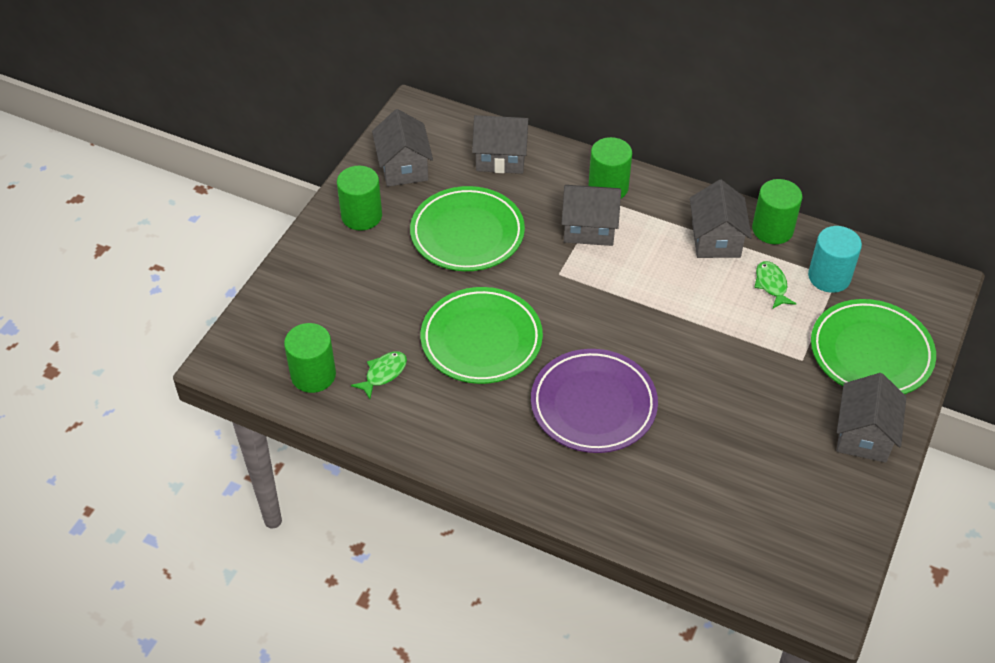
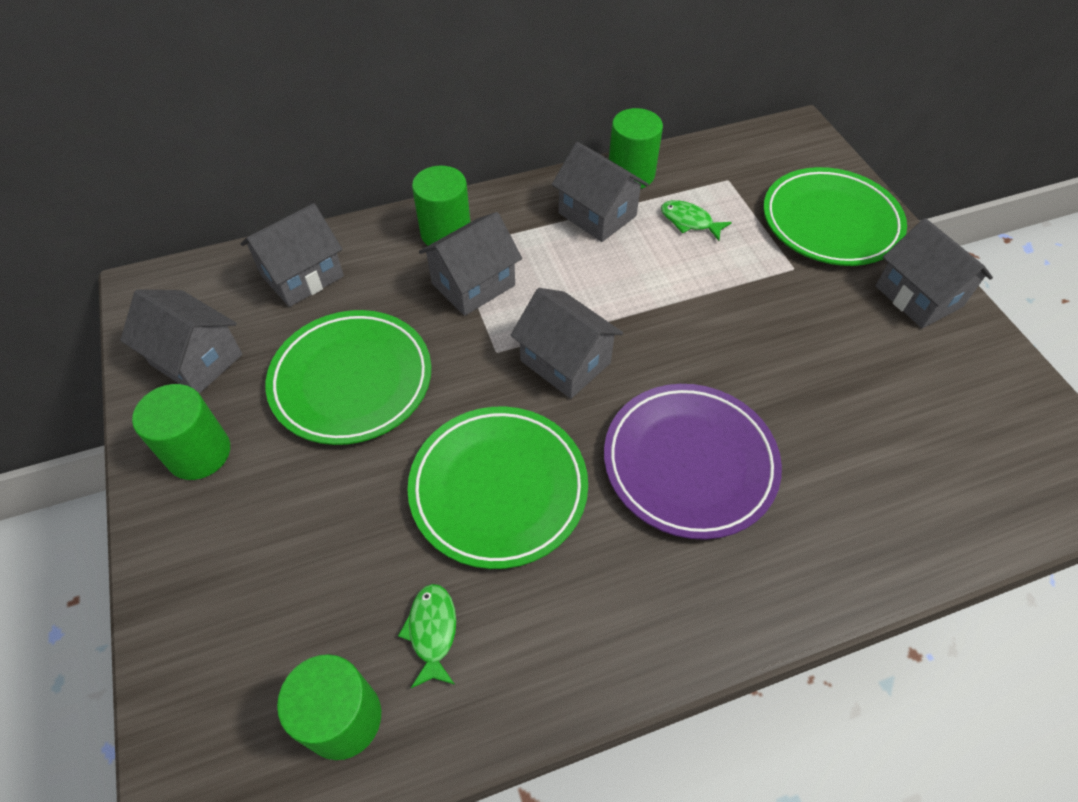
camera: 45 degrees left, 5 degrees up
(590, 307) = (565, 361): none -> grey house
(829, 277) = (722, 183): turquoise cylinder -> none

